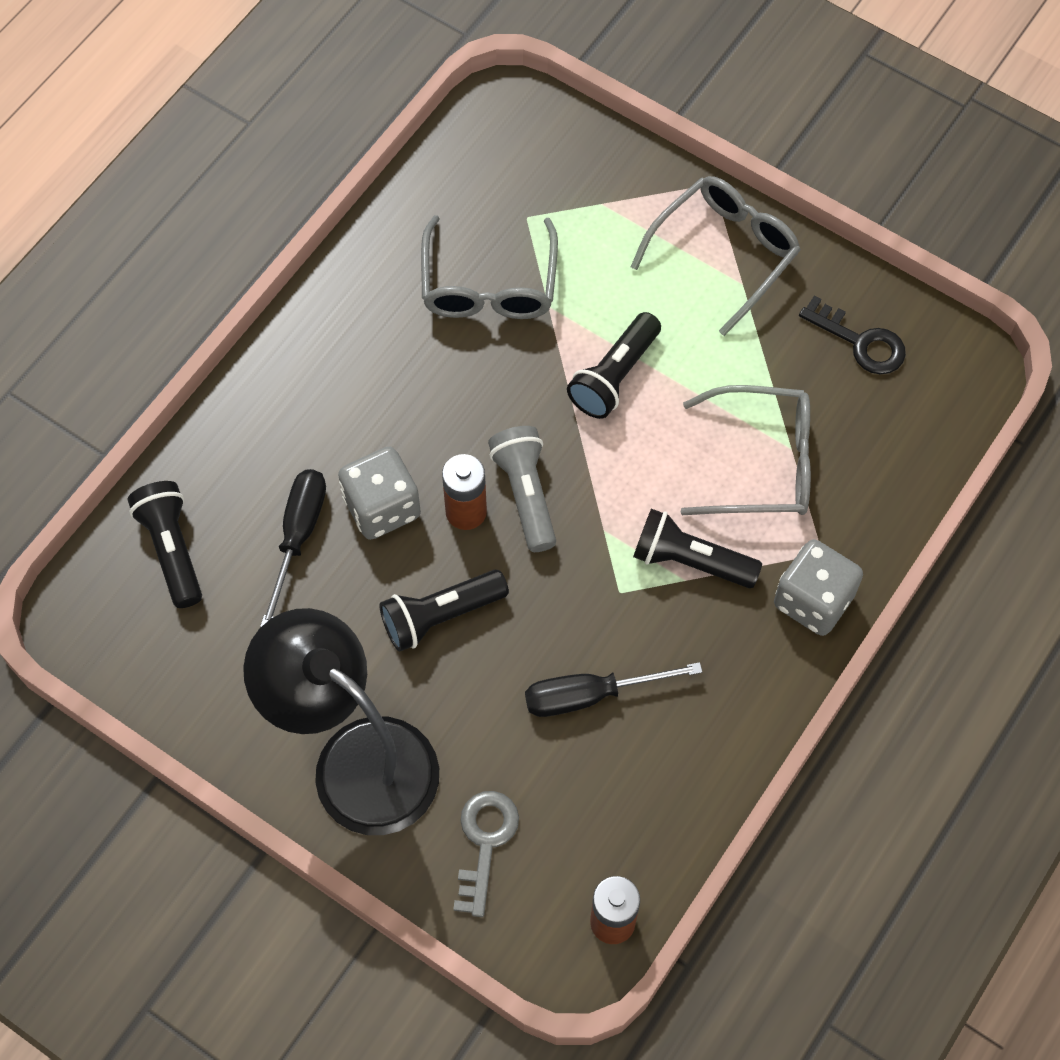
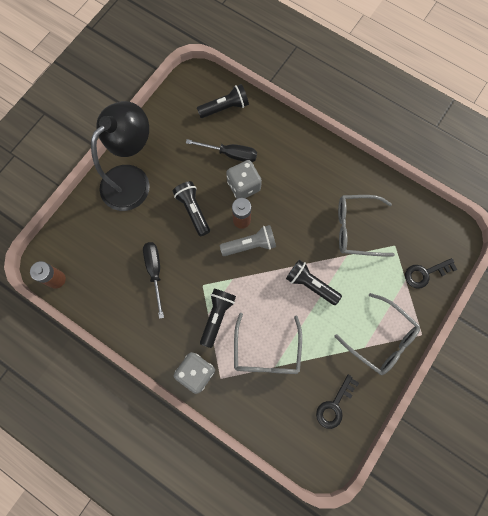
camera: 90 degrees right, 10 degrees up
(485, 843) = (94, 229): grey key -> none
(587, 168) = (425, 273): none -> black key

